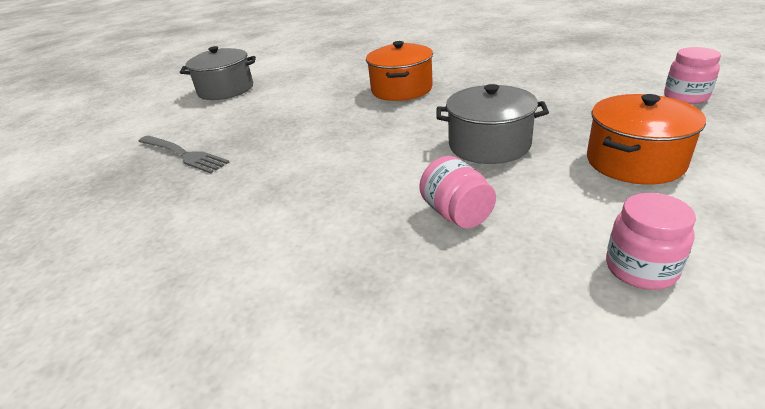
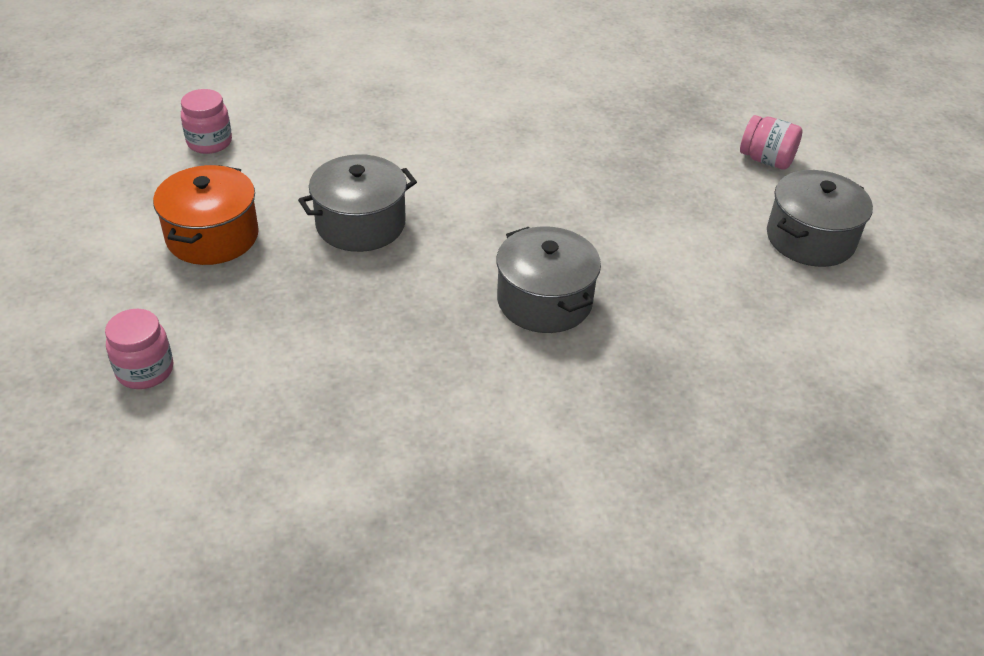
camera: 140 degrees right, 10 degrees up
(184, 154) = (665, 136): grey fork -> none
(401, 89) = (544, 301): orange pot -> grey pot
(456, 214) = (348, 147): pink jar -> pink jar (766, 160)

